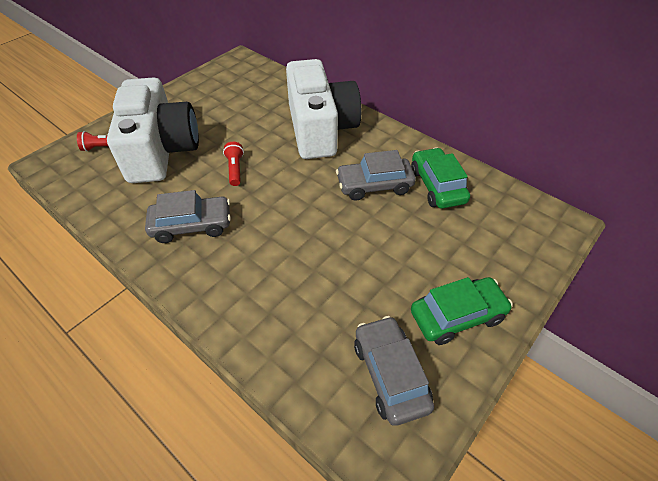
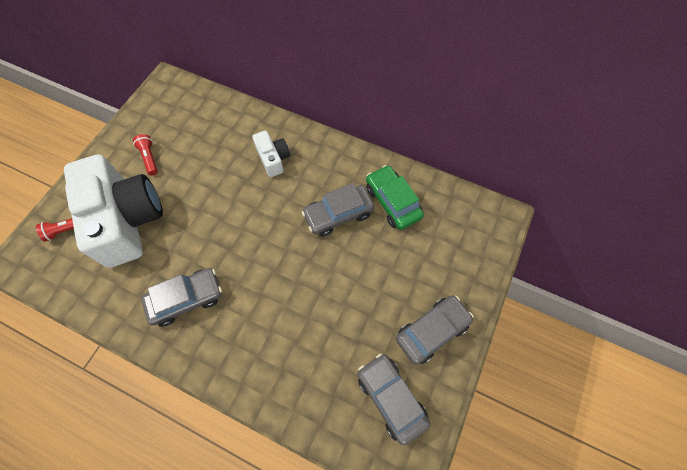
camera: 15 degrees left, 15 degrees up
(235, 169) = (206, 226): red flashlight -> red flashlight (149, 158)
(320, 129) = (273, 159): white camera -> white camera, size x0.46
(457, 316) = (432, 331): green car -> grey car

